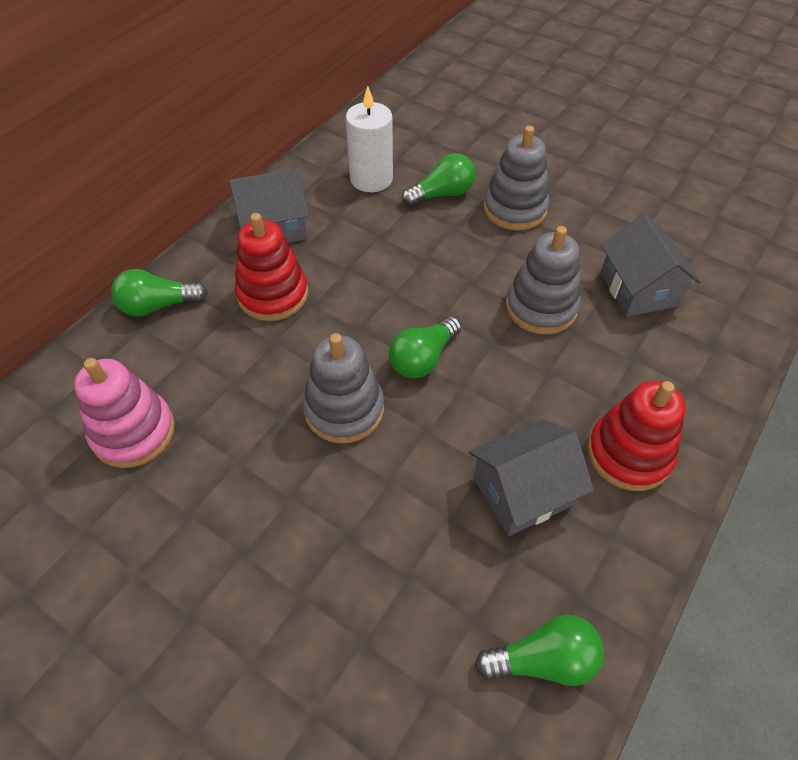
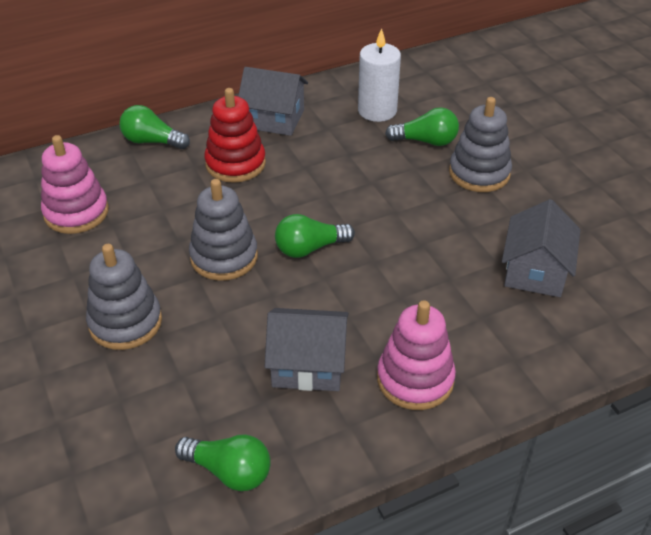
camera: 30 degrees right, 10 degrees down
(541, 307) = (436, 251): grey stacking toy -> grey stacking toy (125, 322)
(629, 454) = (415, 379): red stacking toy -> pink stacking toy

